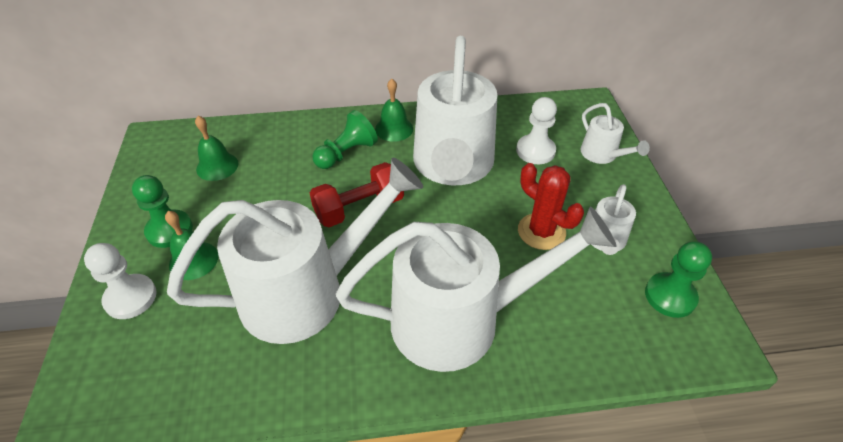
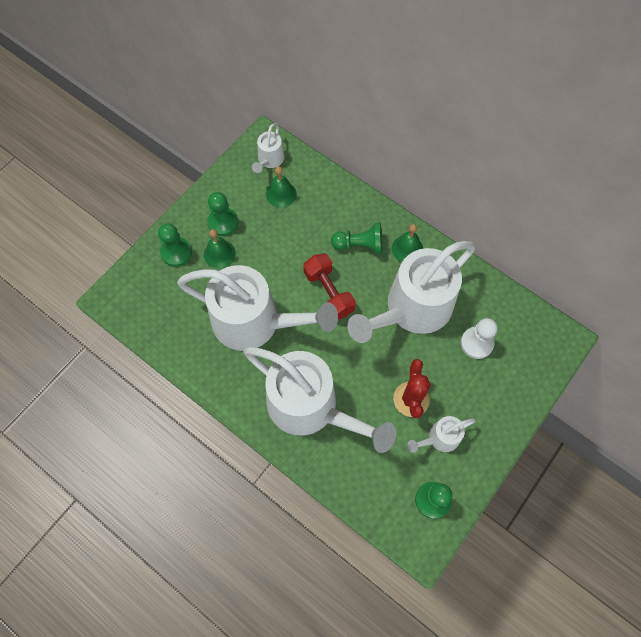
camera: 45 degrees right, 20 degrees up
(130, 298) = (176, 252): white pawn -> green pawn
(359, 208) = (329, 292): red dumbbell -> red dumbbell turned 45 degrees clockwise
(602, 155) = (516, 385): white watering can -> white watering can (269, 160)

